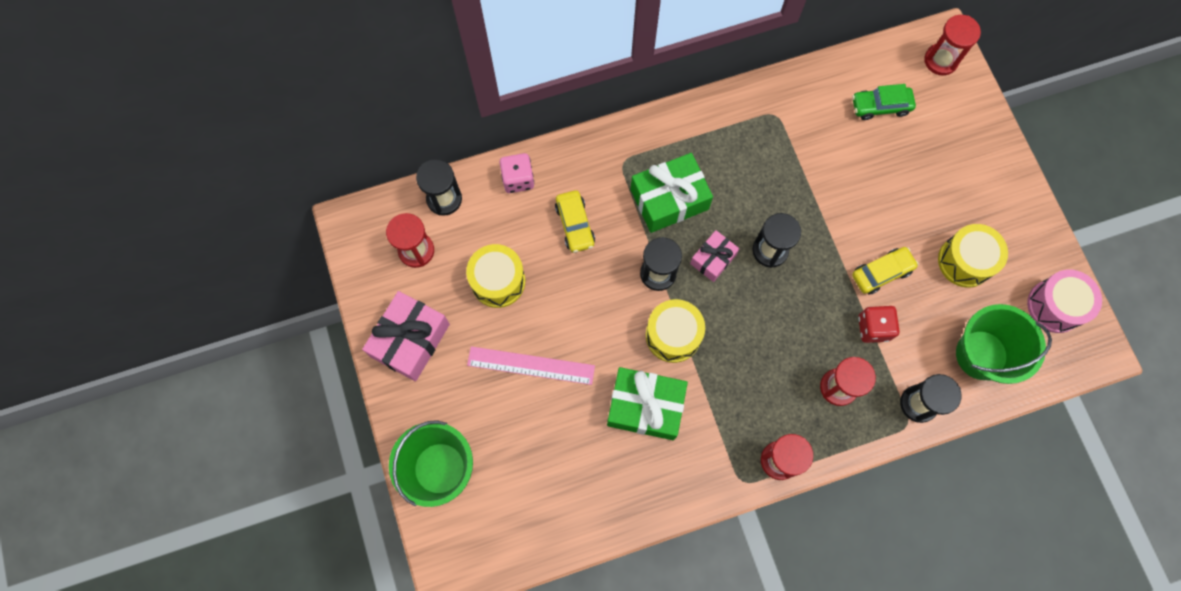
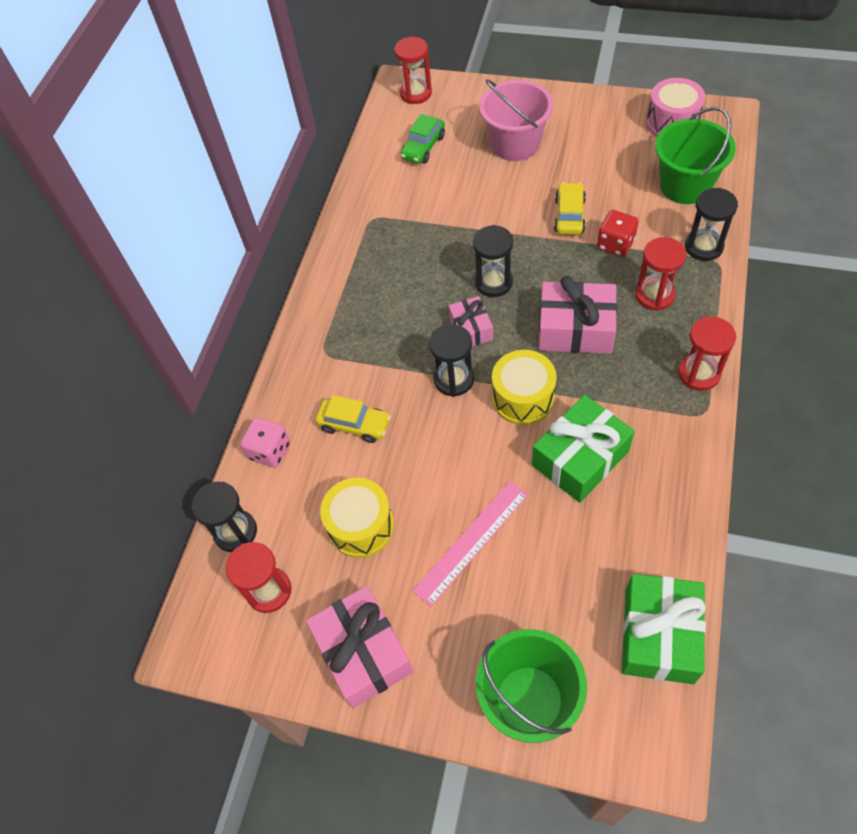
camera: 50 degrees left, 15 degrees down
(669, 199) = (389, 334): green gift -> green gift (659, 635)
(763, 341) = (575, 329): none -> pink gift
(935, 182) = (515, 144): none -> pink bucket
(965, 261) = (597, 158): yellow drum -> none

